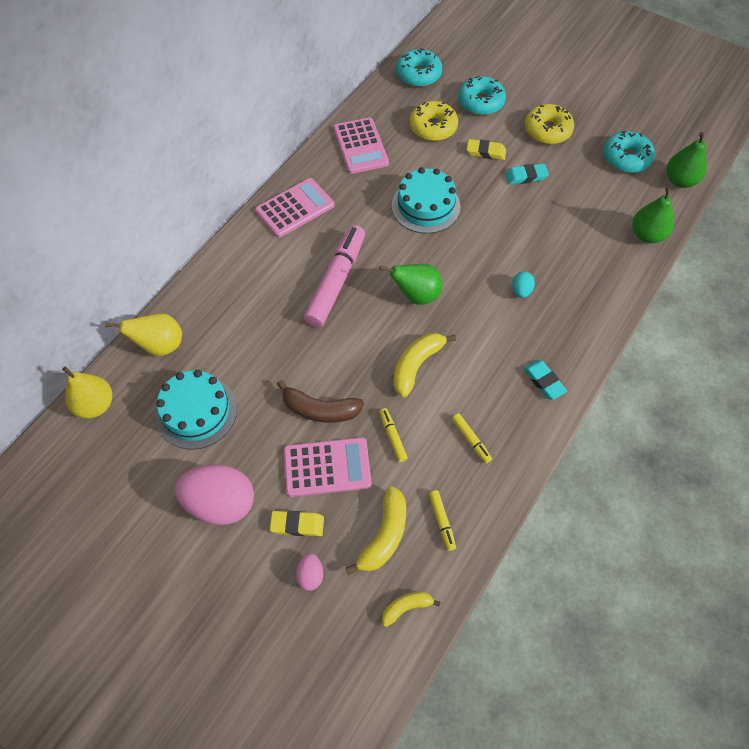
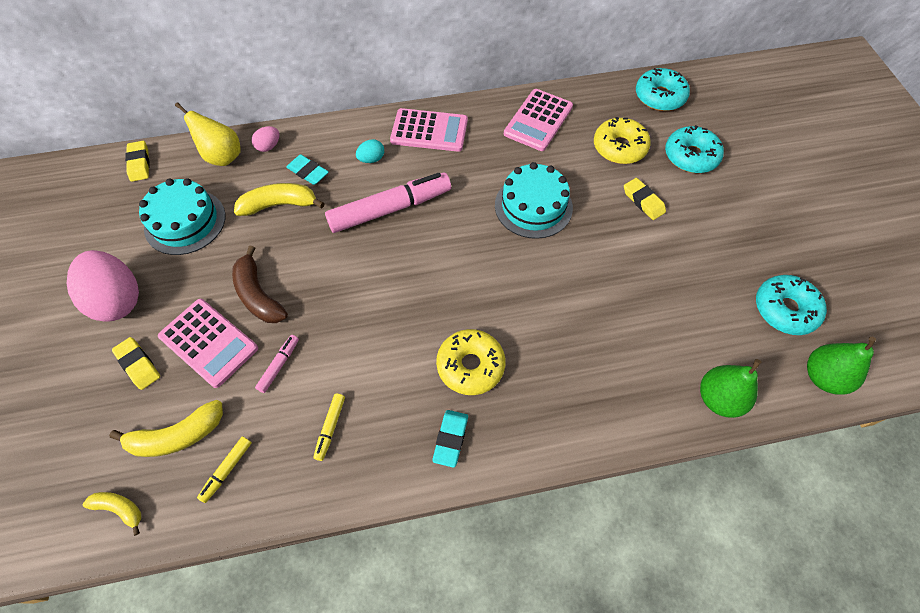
camera: 45 degrees right, 0 degrees up
(95, 405) = (139, 163): yellow pear -> yellow eraser
(310, 575) = (98, 411): pink egg -> pink egg (269, 146)
(392, 437) = (279, 365): yellow marker -> pink marker
(416, 295) = (436, 271): green pear -> none
(416, 365) = (366, 326): yellow banana -> yellow banana (279, 205)
(521, 291) = (528, 343): turquoise egg -> turquoise egg (371, 159)
(526, 176) = (656, 249): turquoise eraser -> turquoise eraser (308, 172)
(547, 130) = (728, 225): yellow donut -> yellow donut (470, 366)

